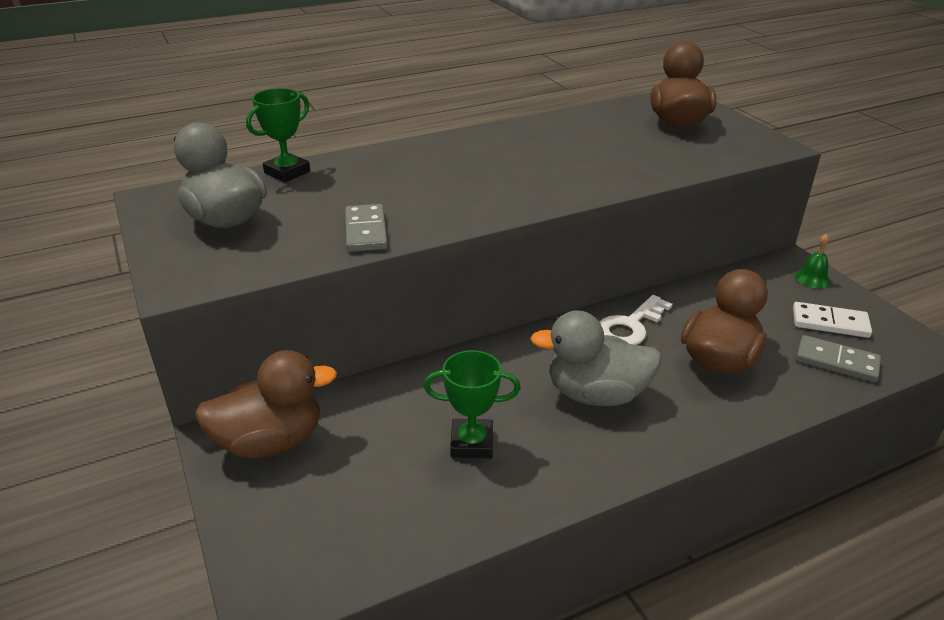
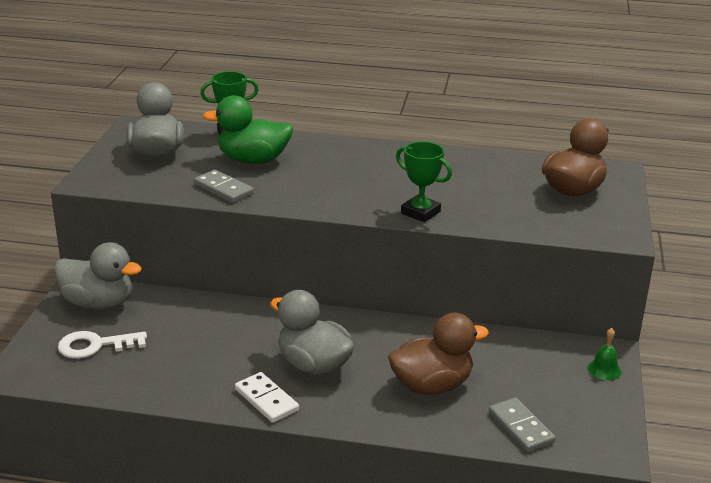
camera: 35 degrees right, 5 degrees down
(270, 442) = (98, 303): brown duck -> grey duck
(352, 190) = (253, 160): none -> green duck
(366, 231) = (224, 189): grey domino -> grey domino turned 75 degrees counterclockwise
(472, 443) = (201, 355): green trophy -> green trophy (420, 212)
(630, 326) = (400, 338): white key -> white key (95, 346)
(830, 323) = (562, 403): white domino -> white domino (266, 400)

